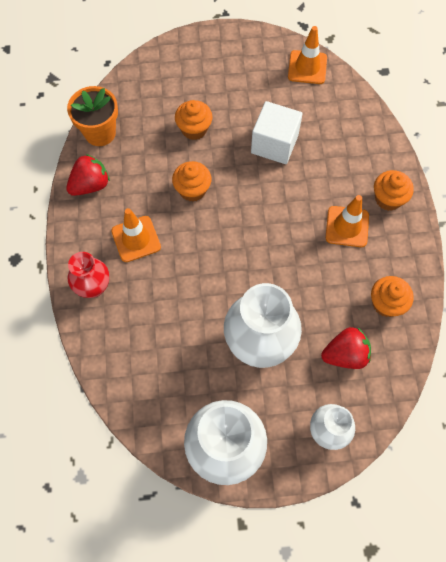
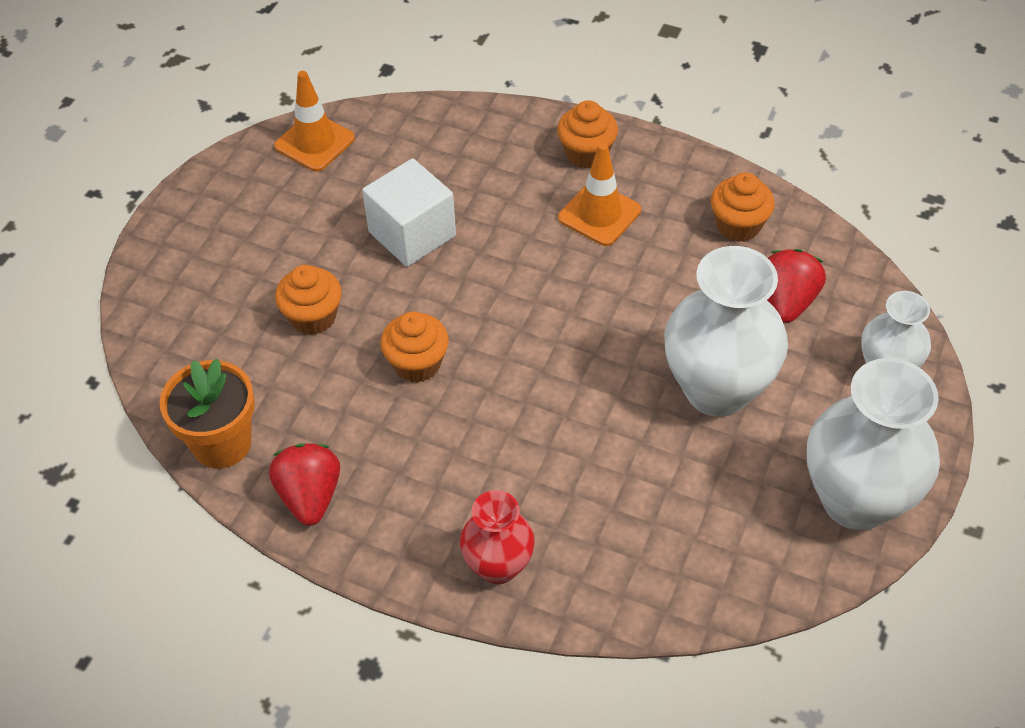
camera: 60 degrees left, 15 degrees down
(136, 239) = (451, 473): orange traffic cone -> none

